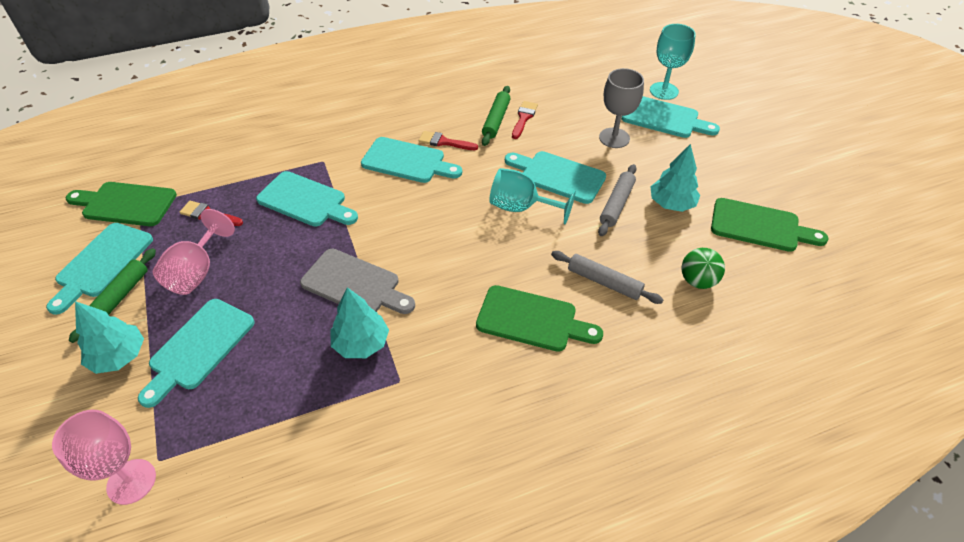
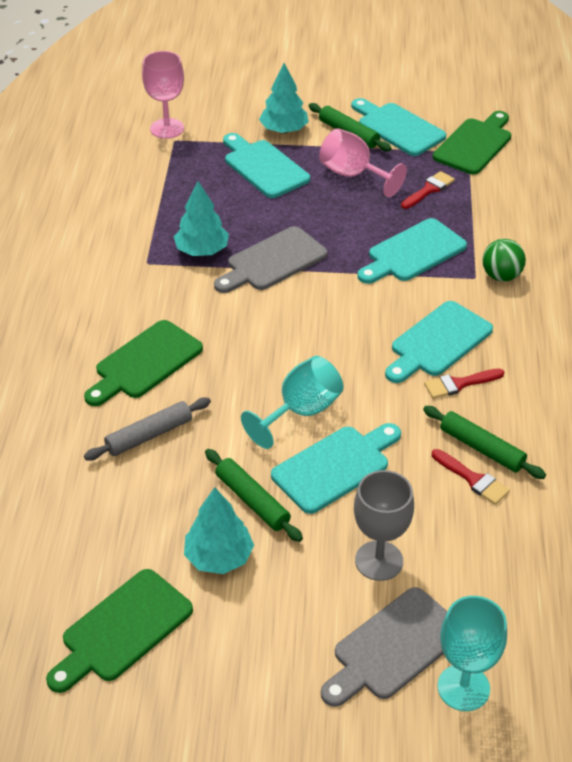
camera: 115 degrees right, 5 degrees down
(444, 142) = (459, 384): red brush -> red brush turned 150 degrees counterclockwise
(616, 204) = (252, 501): grey rolling pin -> green rolling pin
(664, 118) = (393, 647): turquoise cutting board -> grey cutting board
(697, 281) = (93, 515): green ball -> green ball (501, 276)

